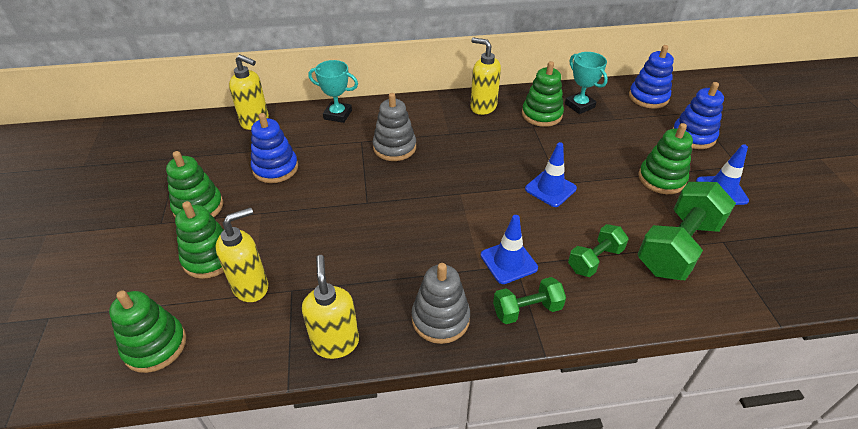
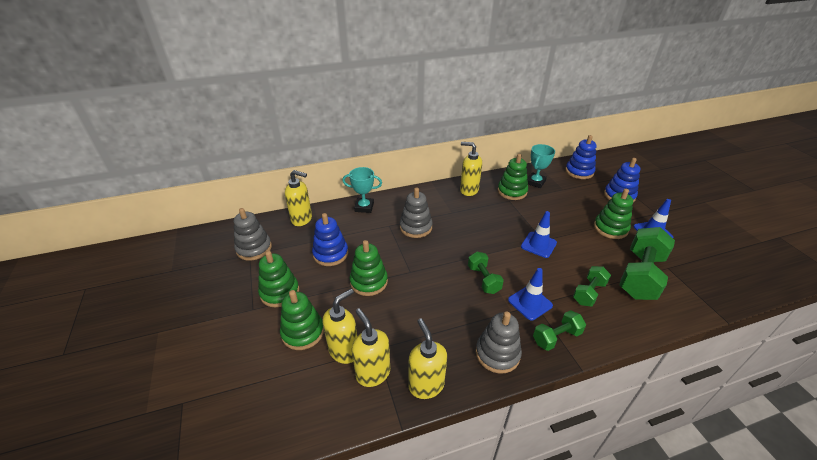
camera: 10 degrees left, 5 degrees down
(155, 346) = (282, 412): green stacking toy -> green stacking toy (369, 282)
(186, 151) = (254, 248): none -> grey stacking toy
(276, 318) = (373, 373): none -> yellow soap dispenser
(458, 224) = (483, 279): none -> green dumbbell
(579, 106) = (535, 182): turquoise trophy -> turquoise trophy turned 75 degrees clockwise

